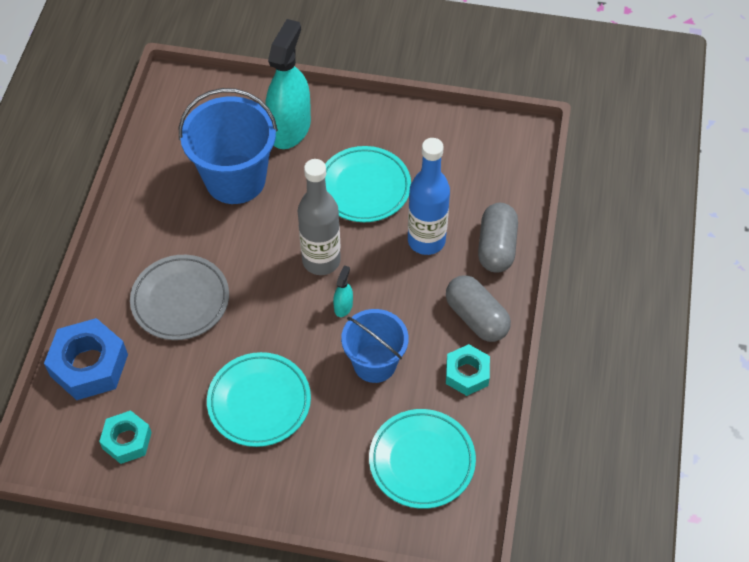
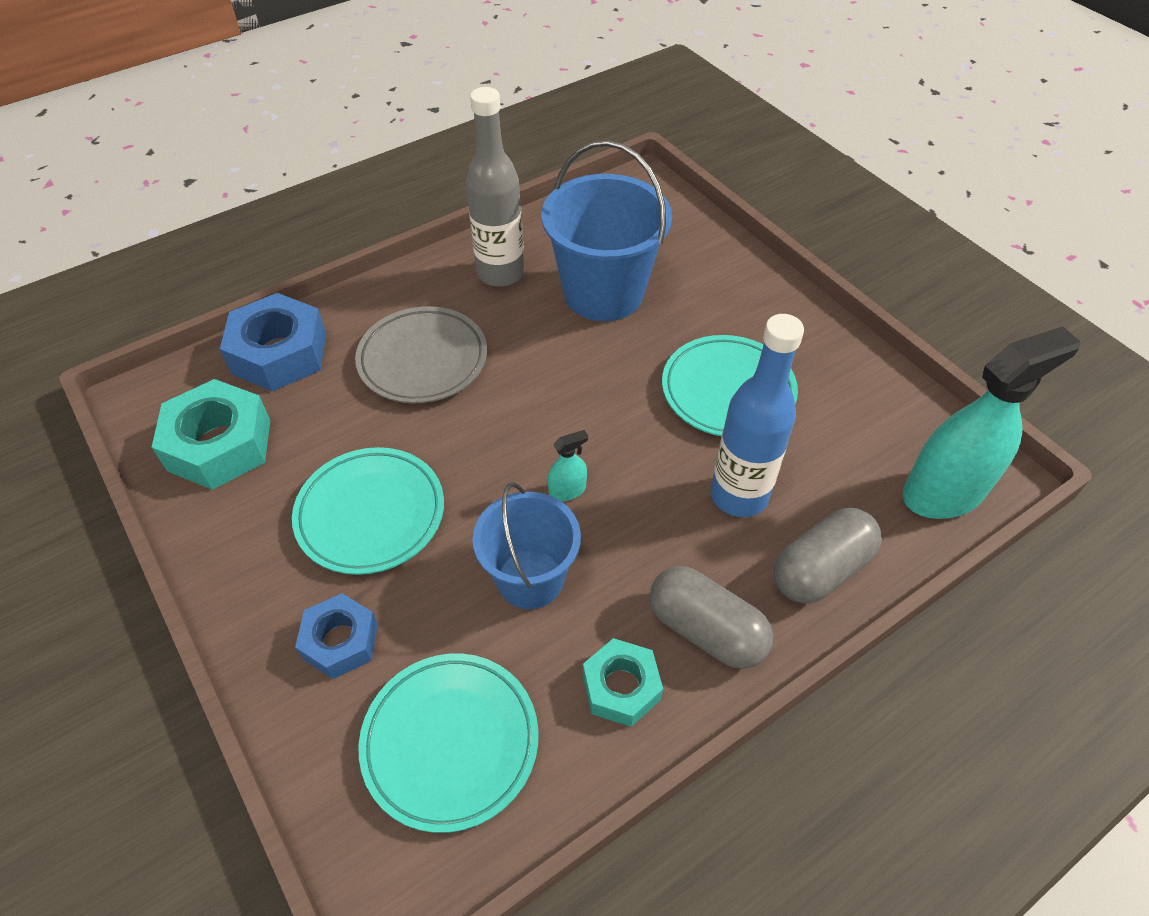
camera: 45 degrees right, 5 degrees down
(127, 440) = (219, 445): turquoise nut -> turquoise nut, size x1.62
(290, 128) = (711, 285): turquoise spray bottle -> turquoise spray bottle (944, 492)
(321, 260) = (598, 427): grey bottle -> grey bottle (500, 273)
(321, 468) = (340, 641): none -> blue nut
(476, 317) = (706, 630): grey capsule -> grey capsule turned 60 degrees counterclockwise

